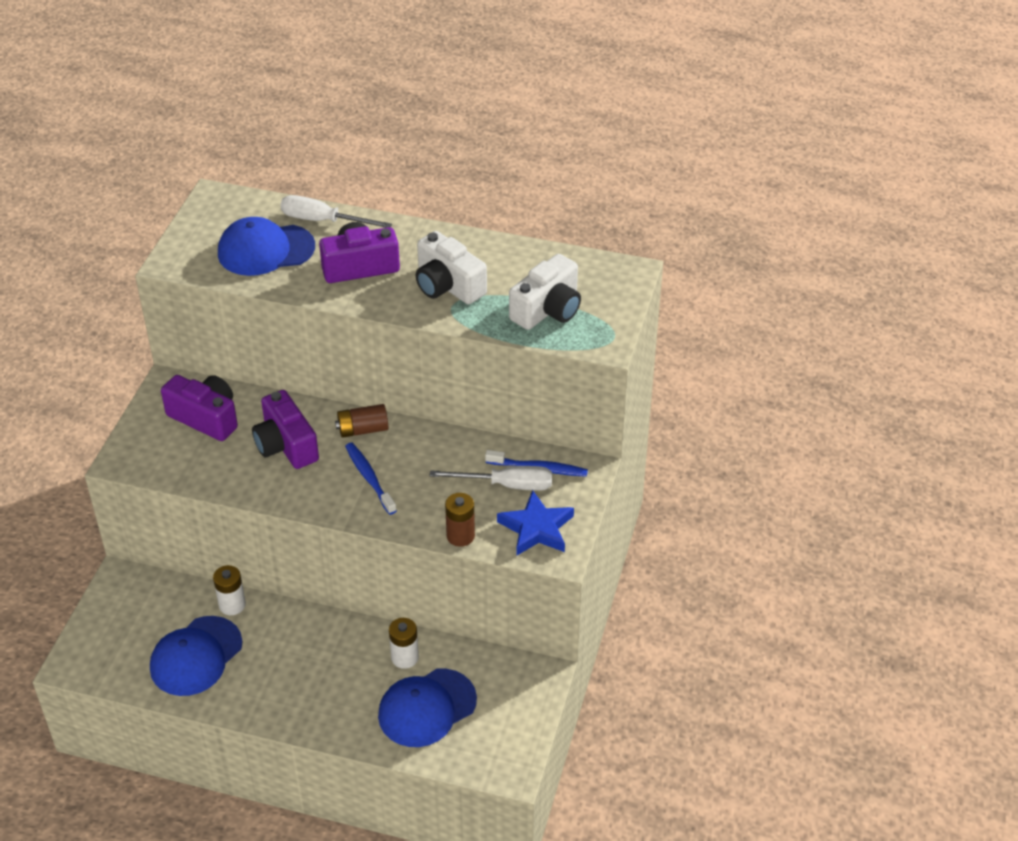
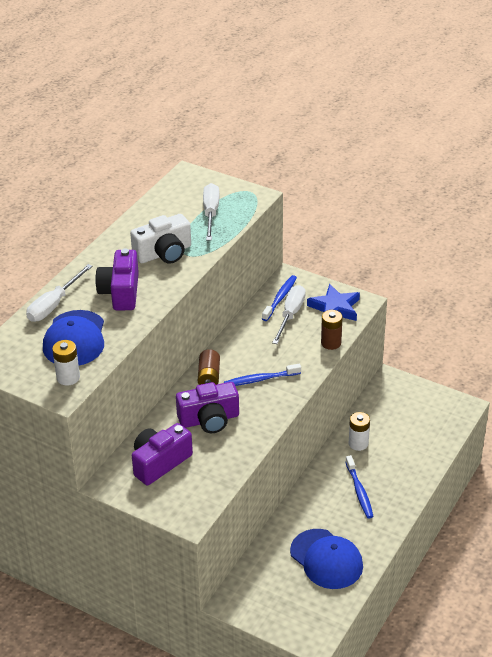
camera: 75 degrees left, 5 degrees down
(232, 605) = (281, 533): white battery -> white battery (68, 377)
(317, 672) = (359, 491): none -> blue toothbrush
(427, 708) = (404, 438): blue cap -> none
(548, 310) = (211, 213): white camera -> white screwdriver

